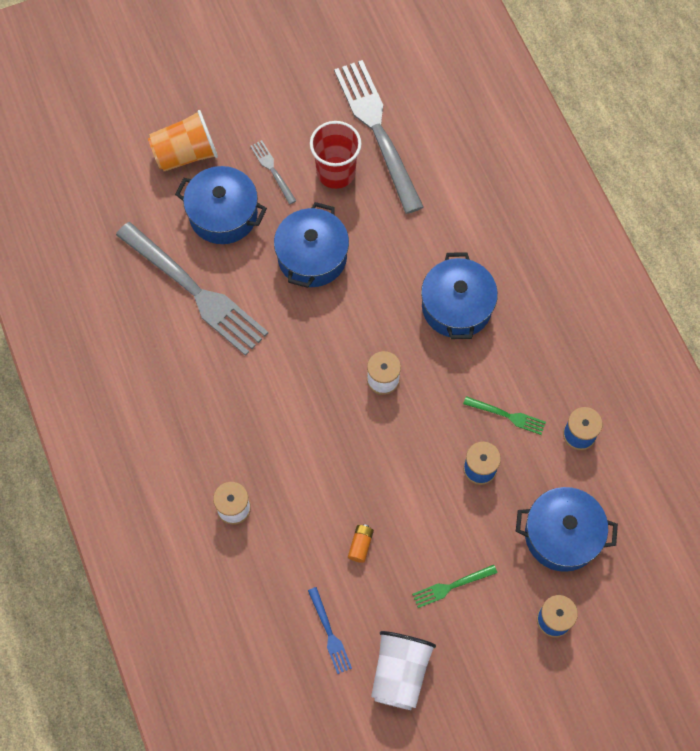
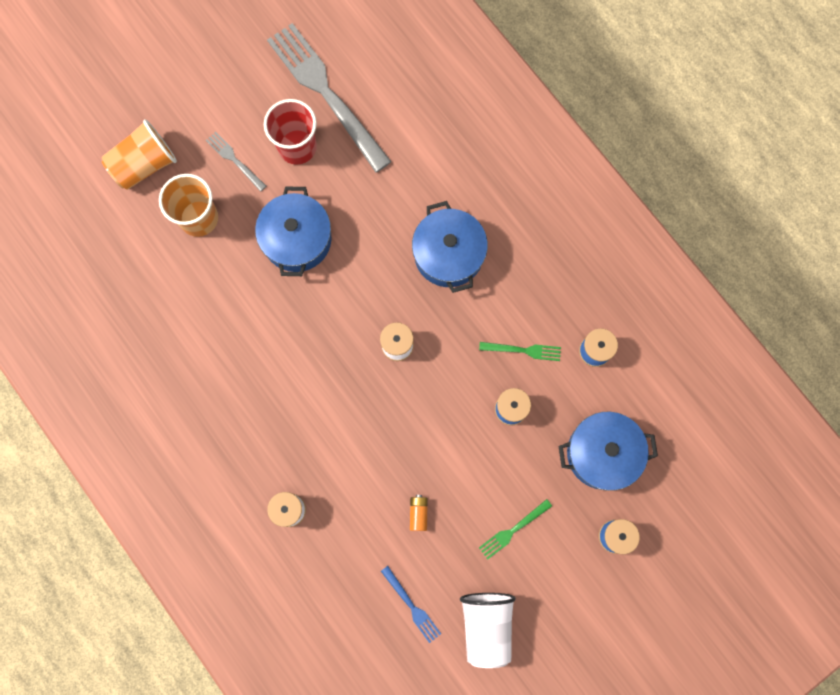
camera: 15 degrees left, 10 degrees up
(196, 292) = (194, 304): grey fork -> none
(223, 214) = (199, 218): blue pot -> orange cup

